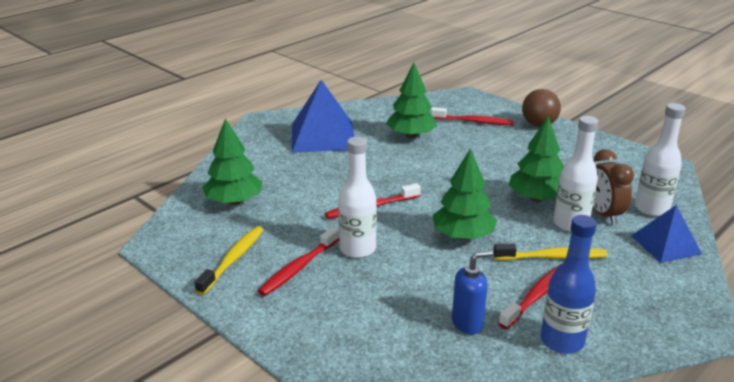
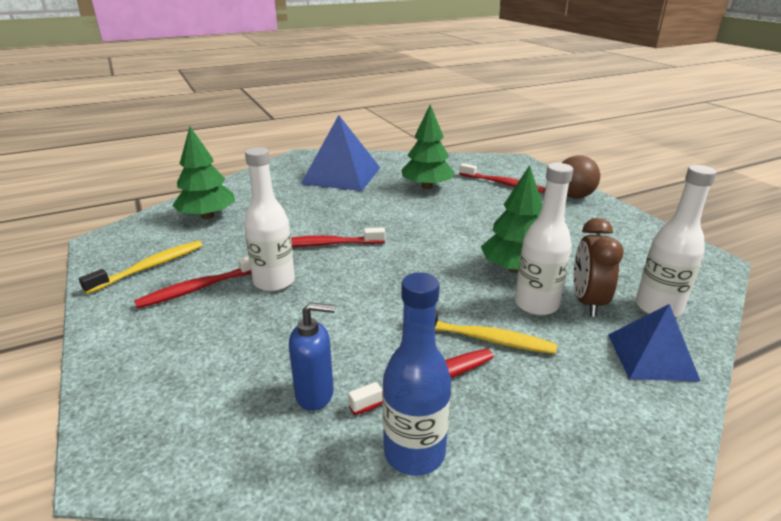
camera: 20 degrees right, 0 degrees up
(463, 236) = (397, 291): green tree -> none

